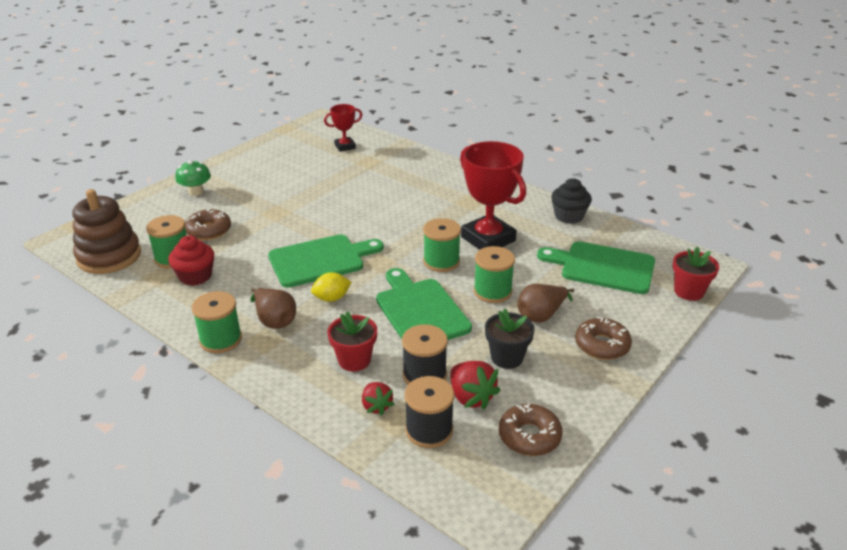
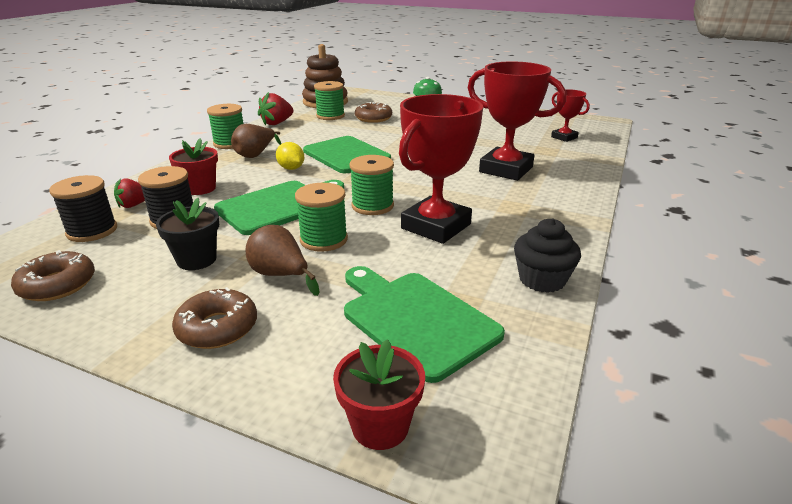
camera: 75 degrees right, 5 degrees down
(195, 276) = (309, 125): red cupcake -> none
(399, 188) = (506, 169): none -> red trophy
(471, 397) = (133, 246): red strawberry -> red strawberry (277, 123)
(603, 267) = (415, 319): green cutting board -> green cutting board turned 45 degrees counterclockwise

